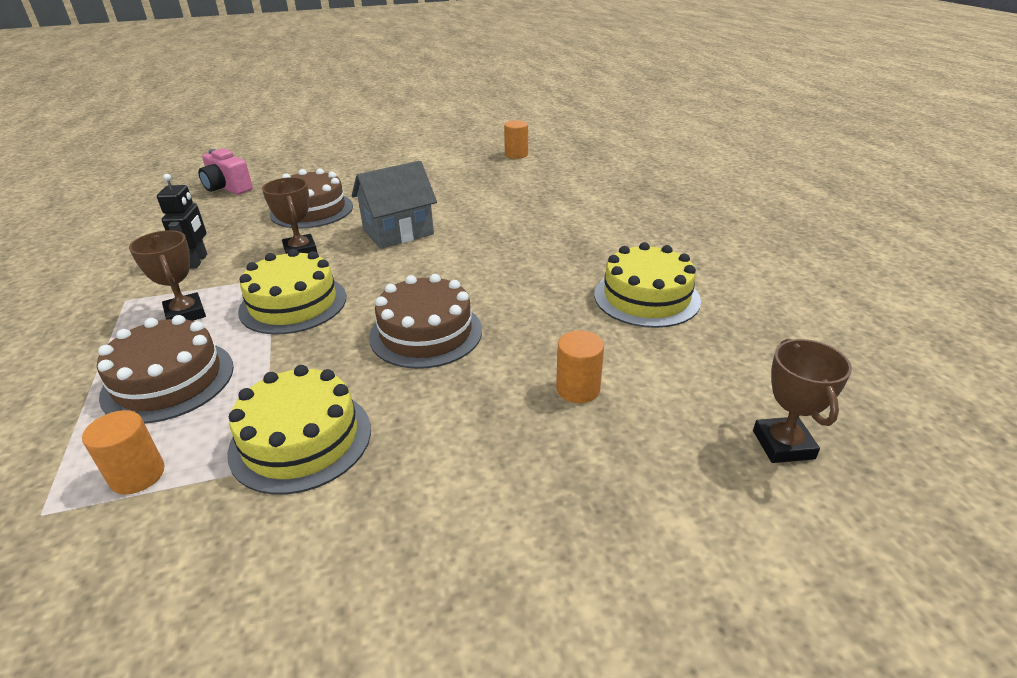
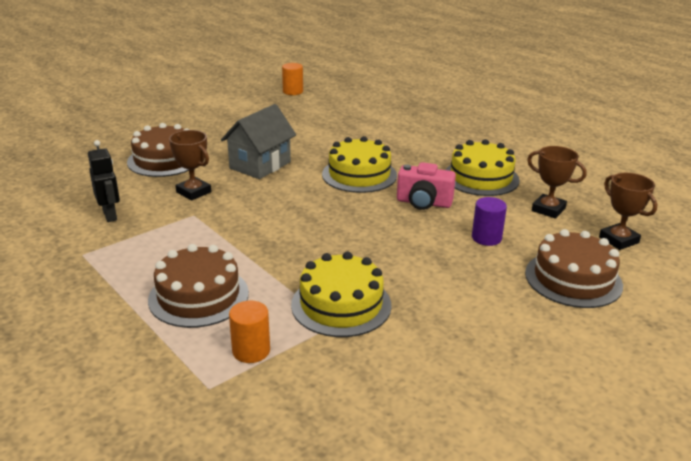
camera: 25 degrees left, 5 degrees down
(185, 314) = (152, 253): brown trophy -> brown trophy (548, 209)
(227, 188) = (58, 154): pink camera -> pink camera (423, 203)
(293, 304) = (234, 229): yellow cake -> yellow cake (359, 175)
(426, 333) = (357, 227): brown cake -> brown cake (573, 279)
(578, 389) = (486, 238): orange cylinder -> purple cylinder

